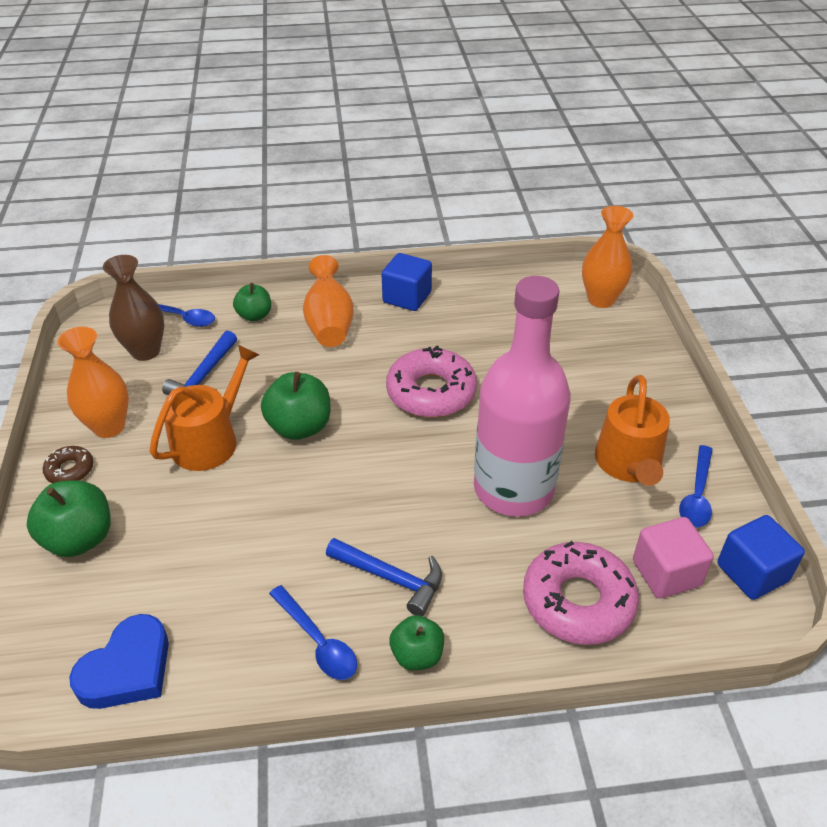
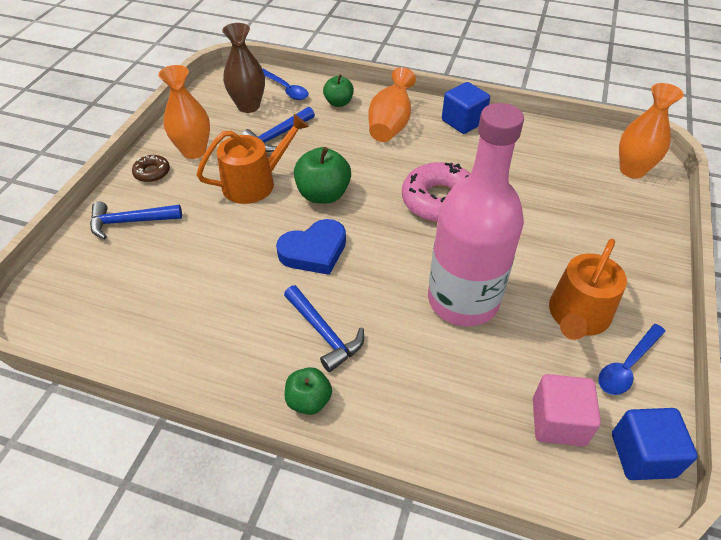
camera: 25 degrees right, 5 degrees up
(79, 539) = (130, 222): green apple -> blue hammer
(127, 669) = (106, 324): blue heart -> blue heart (314, 251)
(317, 641) = (242, 358): blue spoon -> none
(578, 601) = (464, 413): pink donut -> none

